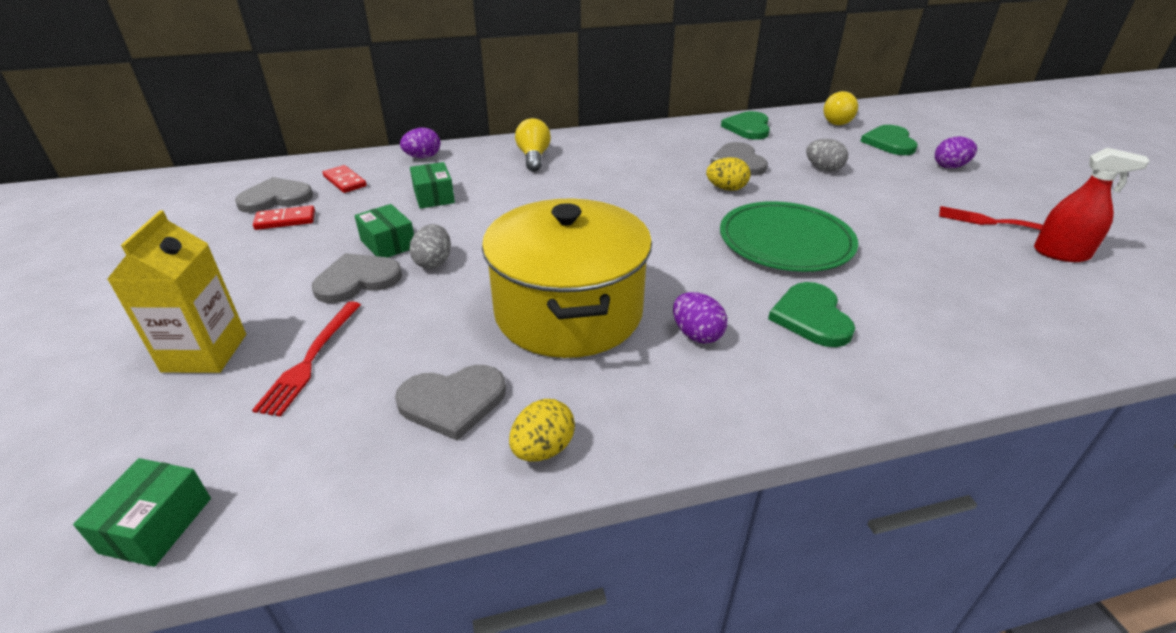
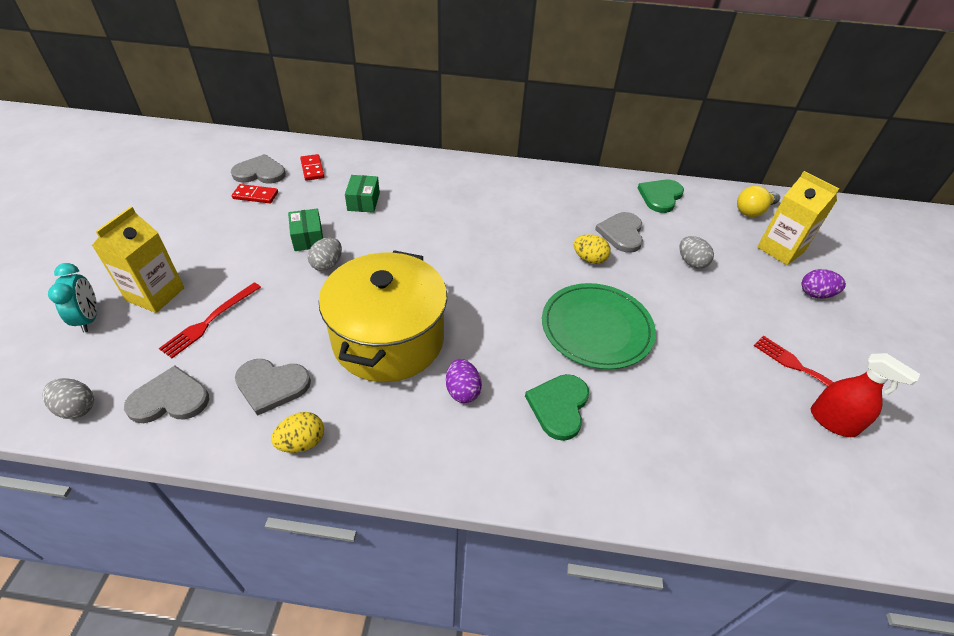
camera: 20 degrees right, 10 degrees up
(110, 409) = (89, 319): none -> turquoise clock
(156, 525) = (77, 408): green box -> grey egg
(357, 280) = (271, 264): grey heart -> grey heart (170, 399)
(423, 157) = (379, 159): purple egg -> none
(533, 157) = (459, 182): yellow light bulb -> none
(889, 142) = (780, 249): green heart -> yellow carton

